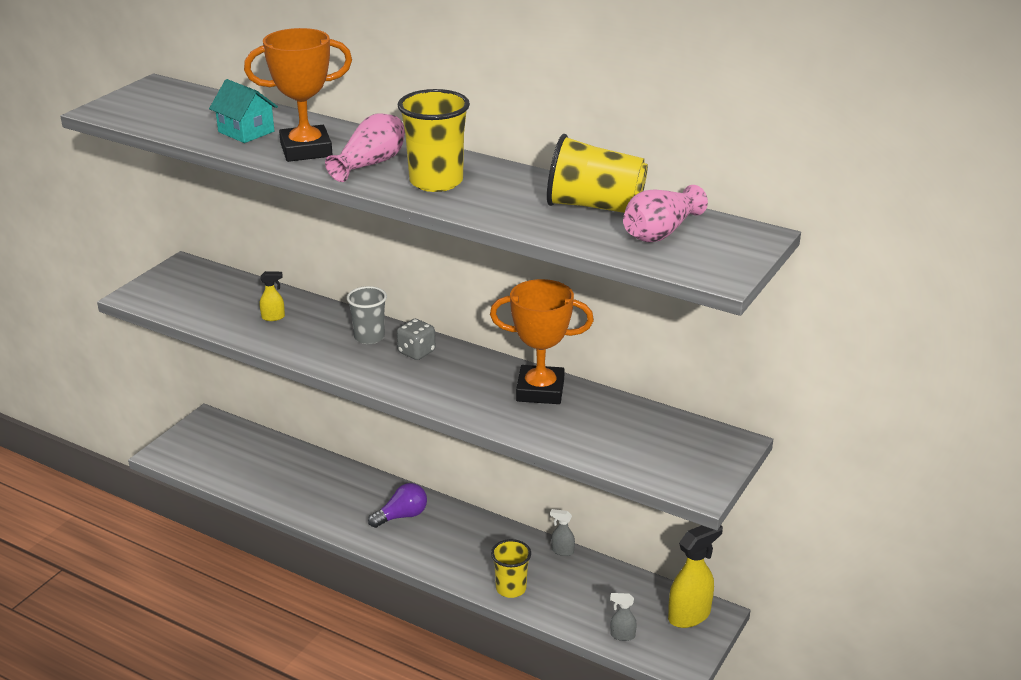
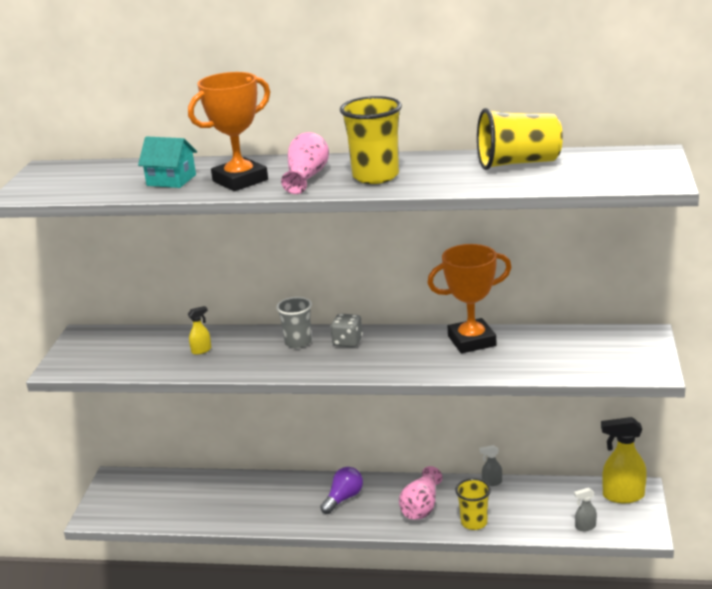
camera: 20 degrees left, 5 degrees down
(661, 232) = (587, 167): pink vase -> pink vase (421, 507)
(690, 615) = (622, 496): yellow spray bottle -> yellow spray bottle turned 120 degrees counterclockwise

